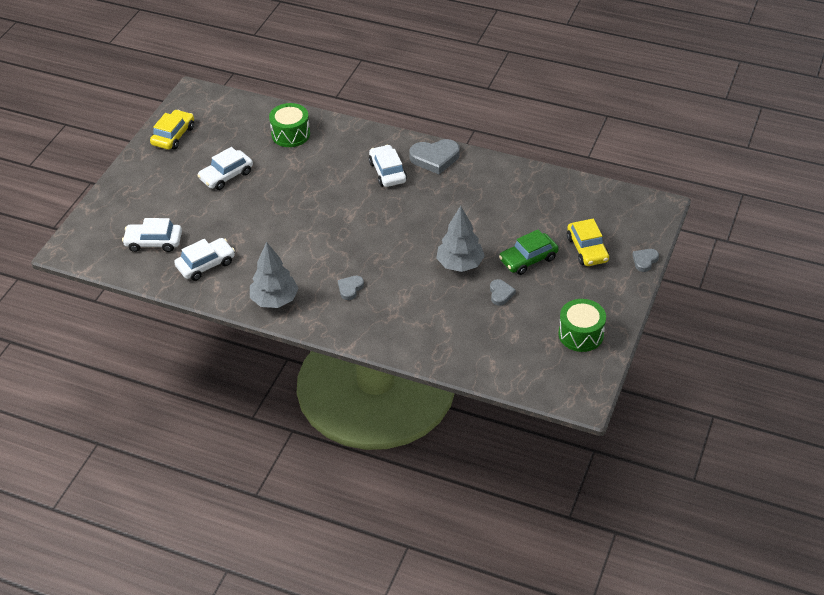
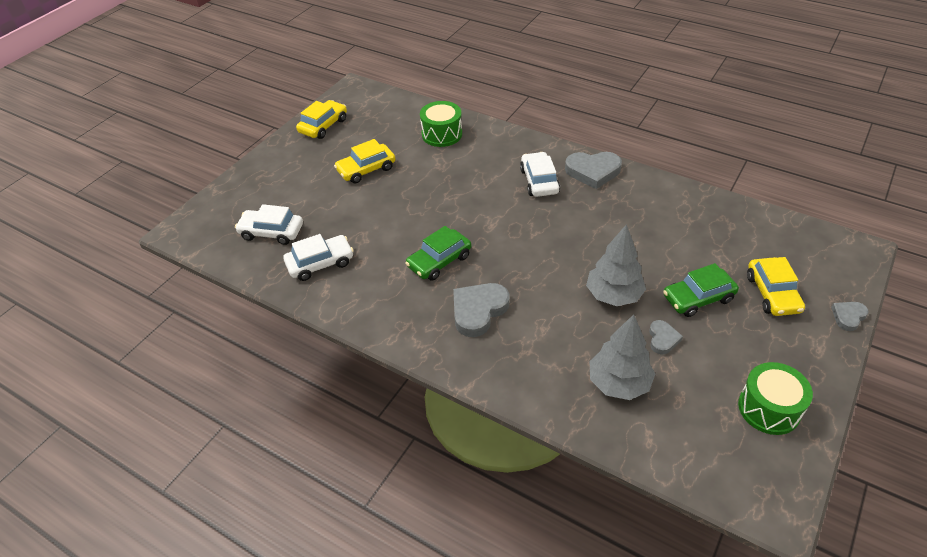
camera: 10 degrees right, 0 degrees up
(226, 176) = (366, 169): white car -> yellow car
(274, 300) = (387, 315): grey tree -> grey tree (618, 383)
(310, 252) = (439, 261): none -> green car
(350, 288) = (478, 311): grey heart -> grey heart, size x1.82

